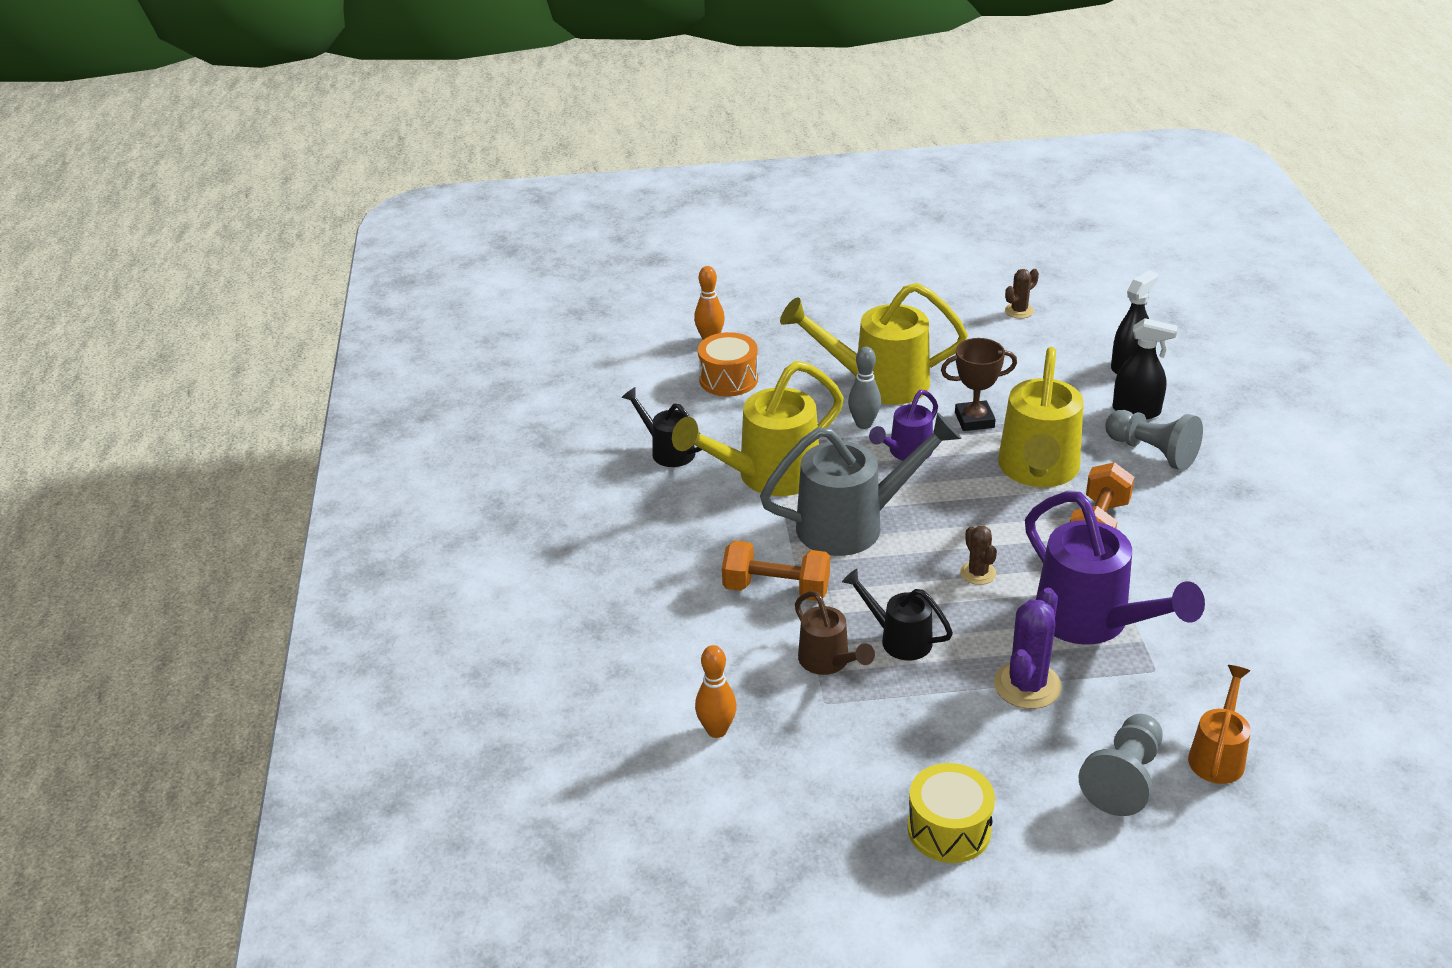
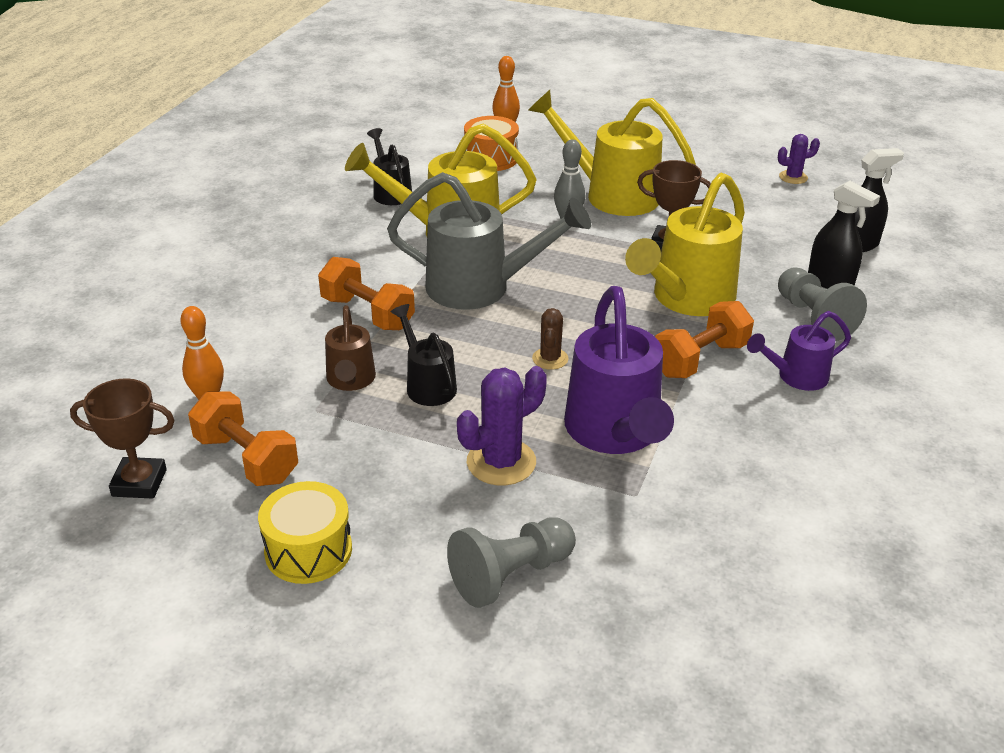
camera: 25 degrees right, 0 degrees up
(742, 835) = (139, 483): none -> brown trophy
(813, 773) = (246, 459): none -> orange dumbbell
(906, 452) = (583, 250): purple watering can -> purple watering can (796, 377)
(1019, 311) = (793, 177): brown cactus -> purple cactus
(1218, 755) = (624, 593): orange watering can -> none

